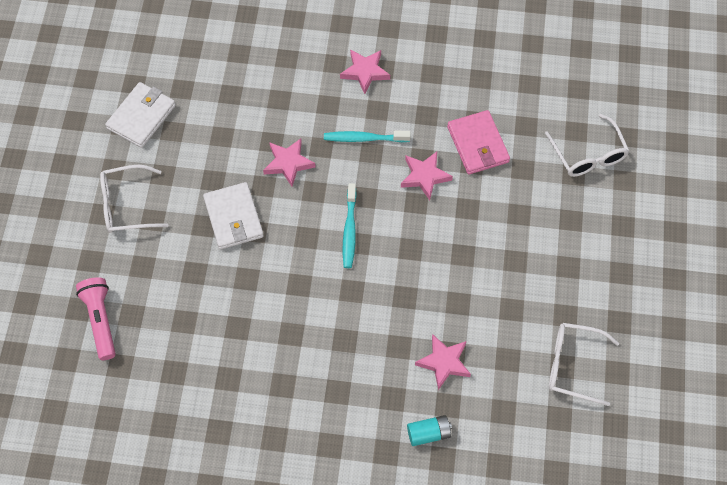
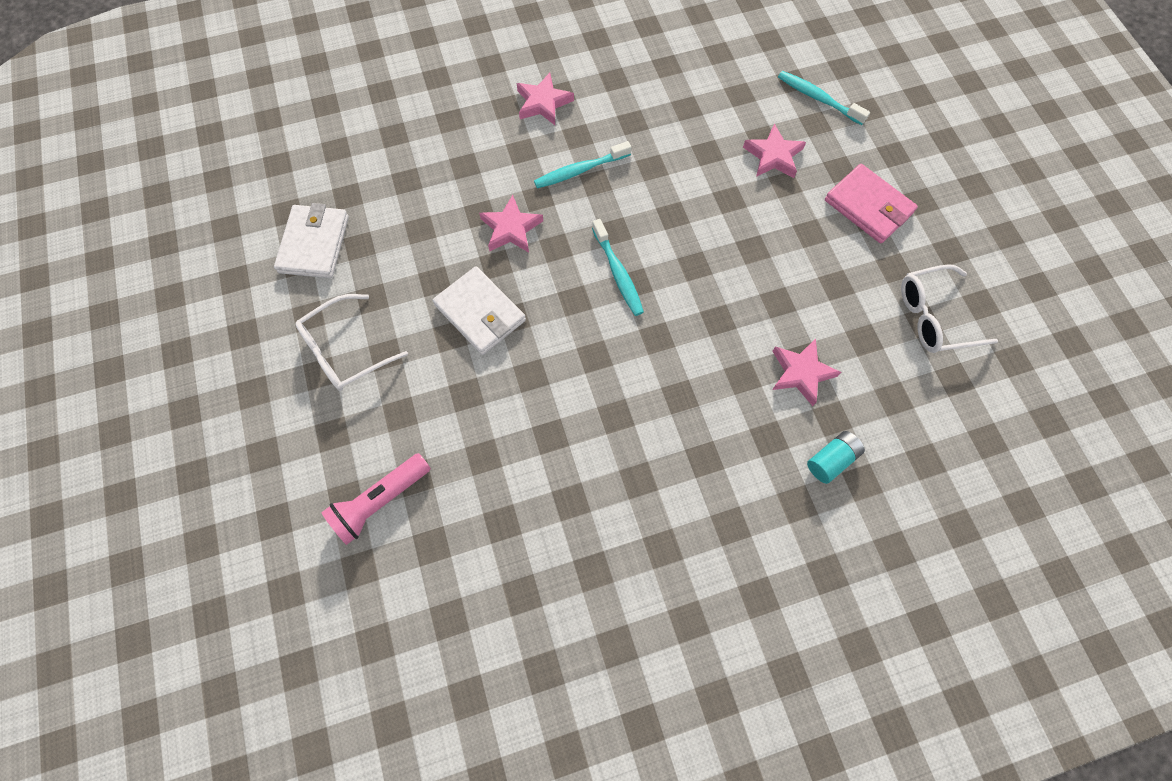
camera: 25 degrees left, 5 degrees up
(100, 321) = (380, 501): pink flashlight -> pink flashlight turned 90 degrees counterclockwise
(424, 176) = (666, 184): pink star -> pink star (773, 156)
(477, 144) = (702, 131): pink wallet -> pink wallet (868, 206)
(588, 155) = (818, 98): white glasses -> turquoise toothbrush

